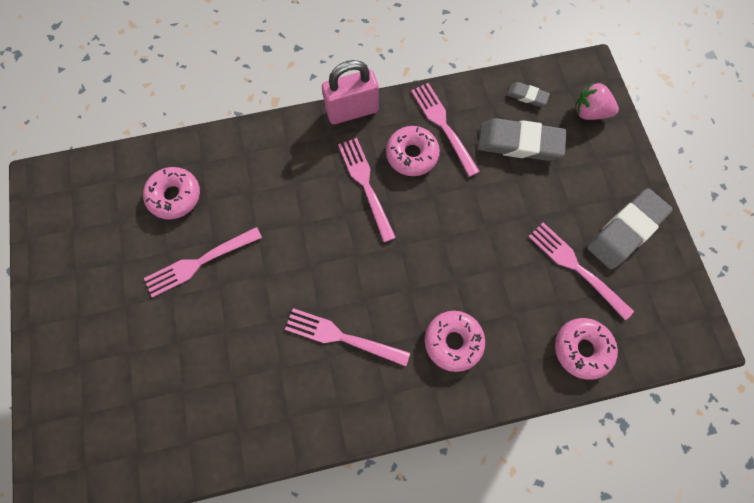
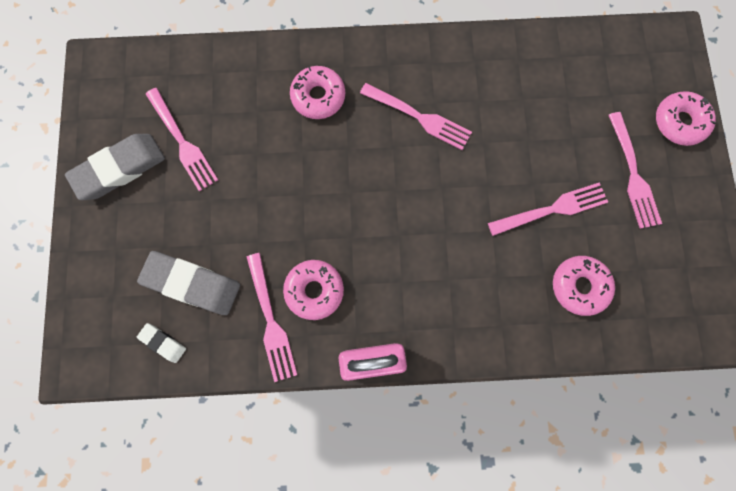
camera: 170 degrees left, 5 degrees up
(366, 185) = (371, 263): pink fork -> pink fork (632, 173)
(527, 96) = (163, 343): grey eraser -> white eraser
(581, 349) = (205, 72): pink donut -> pink donut (679, 122)
(589, 112) = (100, 308): pink strawberry -> none

